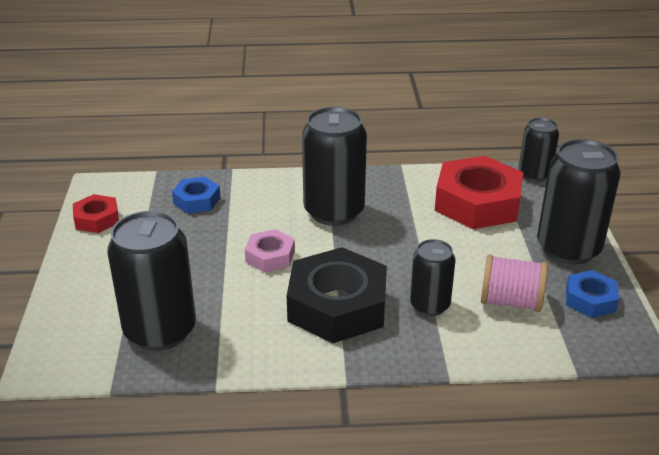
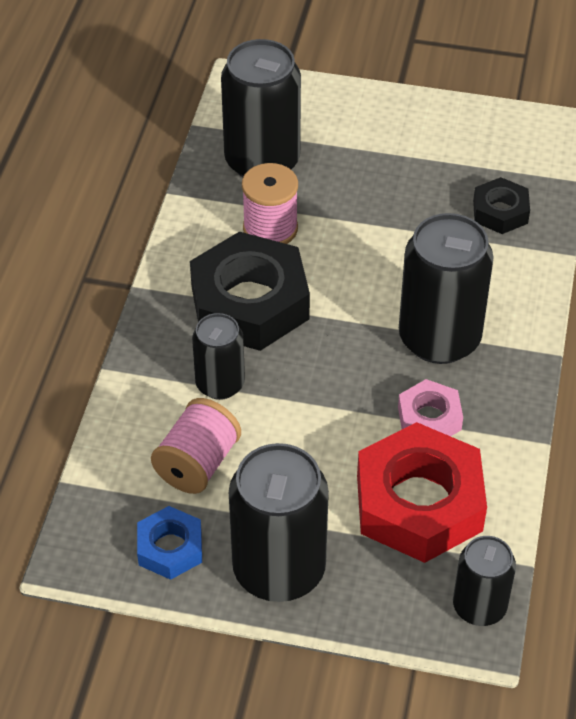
camera: 105 degrees right, 15 degrees up
(97, 219) = (480, 125): red nut -> none
(197, 200) = (500, 212): blue nut -> black nut
(247, 310) = (270, 229): none -> pink spool
(270, 256) = (360, 261): pink nut -> pink nut (429, 418)

